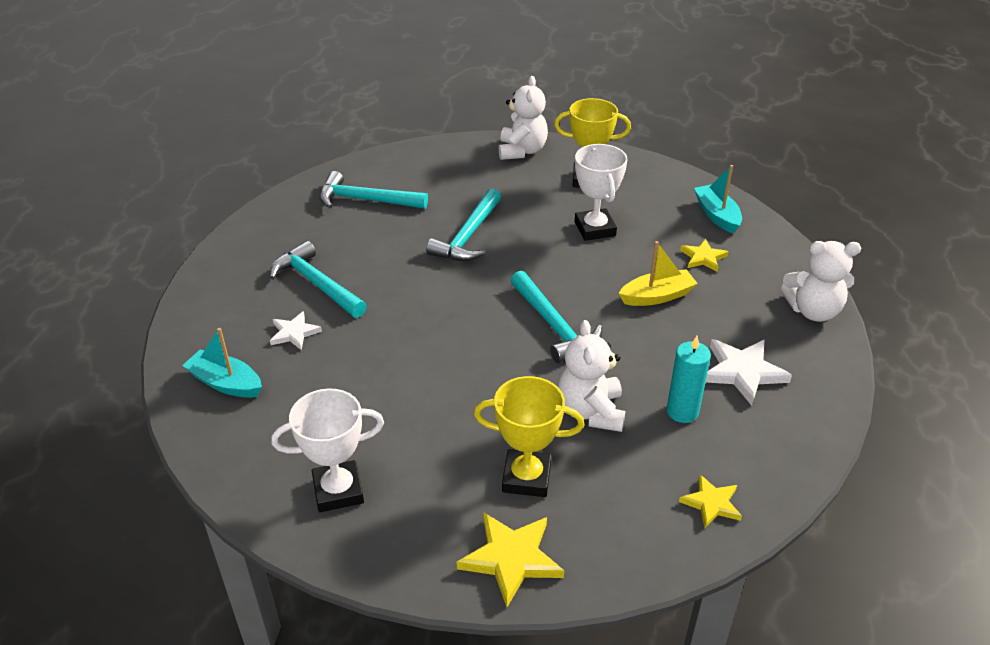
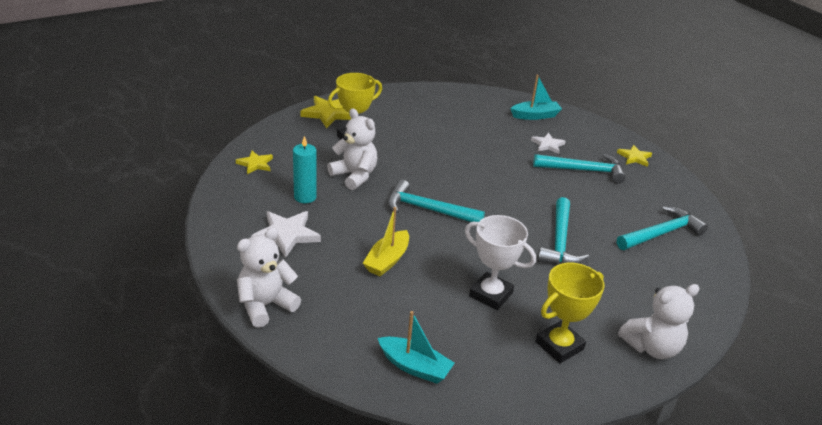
camera: 135 degrees right, 5 degrees down
(338, 490) = (426, 105): white trophy -> none
(468, 236) = (560, 241): turquoise hammer -> turquoise hammer turned 150 degrees counterclockwise
(522, 151) = (652, 347): white teddy bear -> white teddy bear turned 75 degrees counterclockwise
(703, 257) = (385, 312): yellow star -> yellow star (634, 157)

